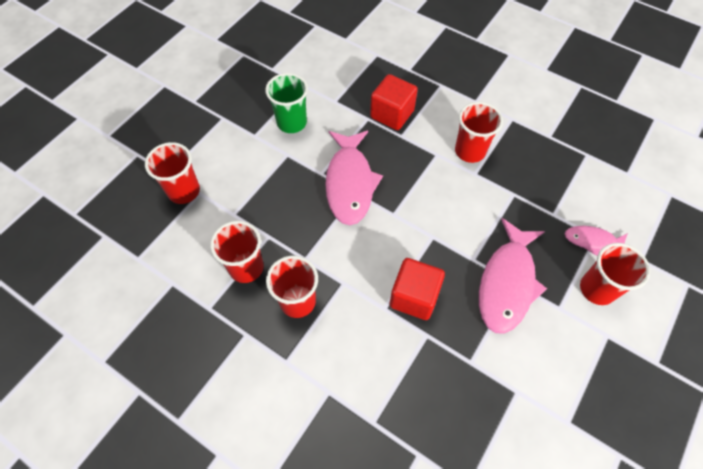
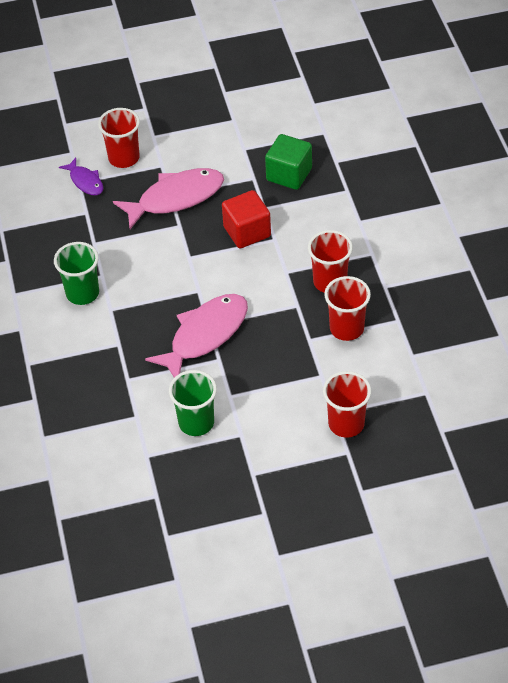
camera: 135 degrees left, 10 degrees down
(392, 114) = (103, 367): red cube -> none
(444, 395) = (289, 174): none -> green cube
(470, 151) = (82, 293): red cup -> green cup
(592, 240) = (85, 181): pink fish -> purple fish

